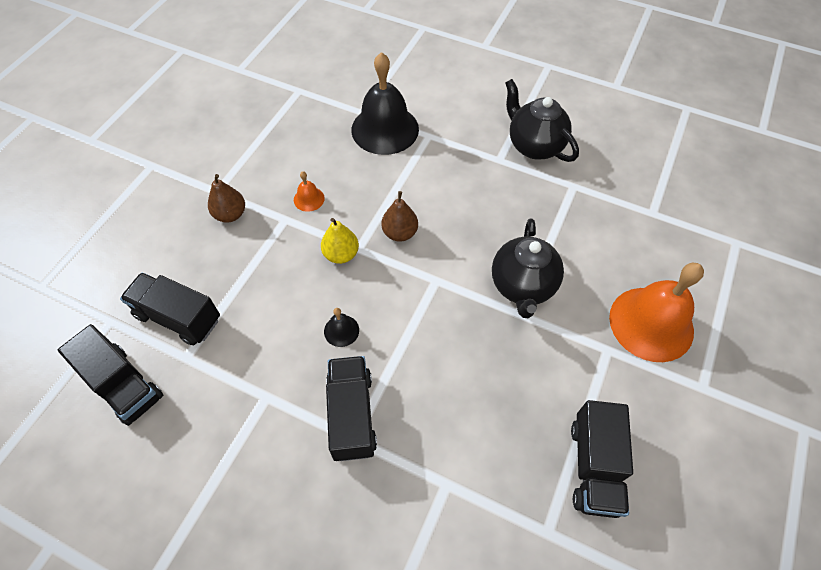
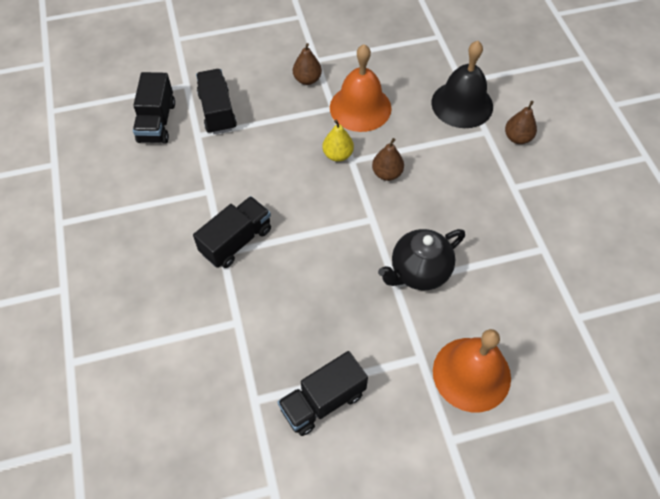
camera: 50 degrees right, 0 degrees up
(309, 199) = (360, 107): orange bell -> orange bell, size x2.37
(341, 330) = (285, 195): black bell -> none
(455, 121) = (517, 138): none -> brown pear
(534, 146) = (552, 200): black teapot -> none

